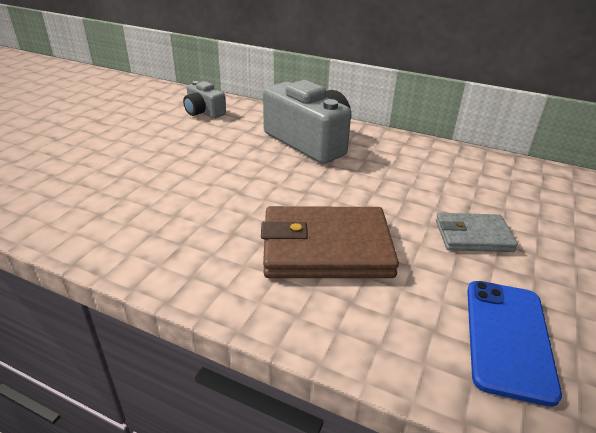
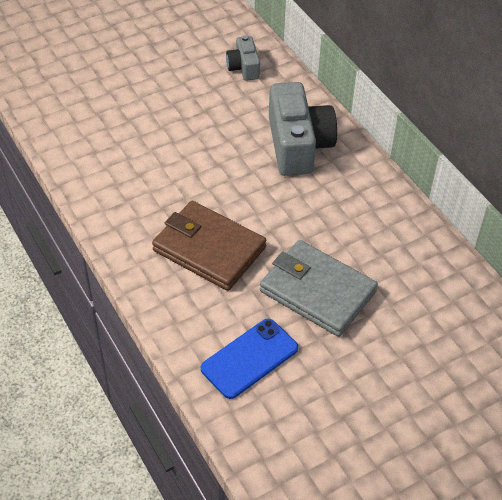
camera: 35 degrees right, 15 degrees up
(473, 236) = (317, 291): grey wallet -> grey wallet, size x1.77

